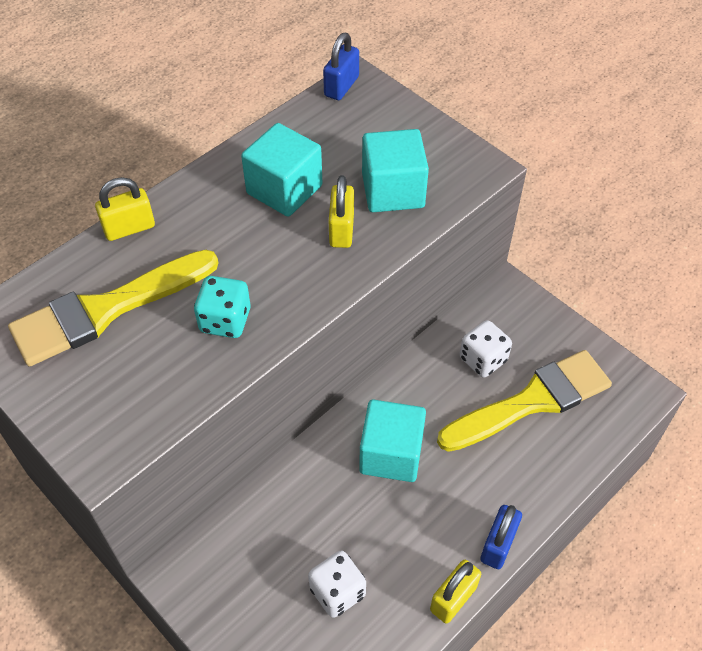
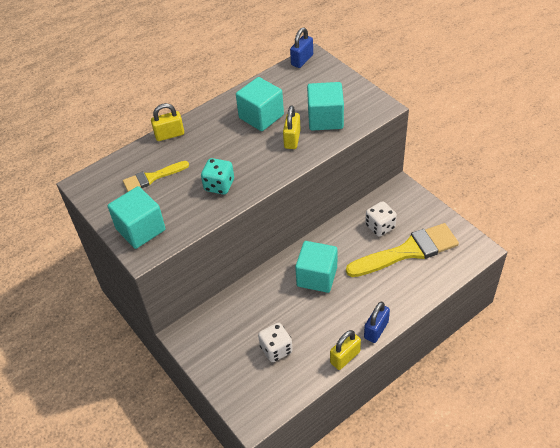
camera: 10 degrees right, 5 degrees down
(93, 412) = (140, 229): none -> turquoise cube
(106, 310) = (152, 177): yellow brush -> yellow brush, size x0.55

